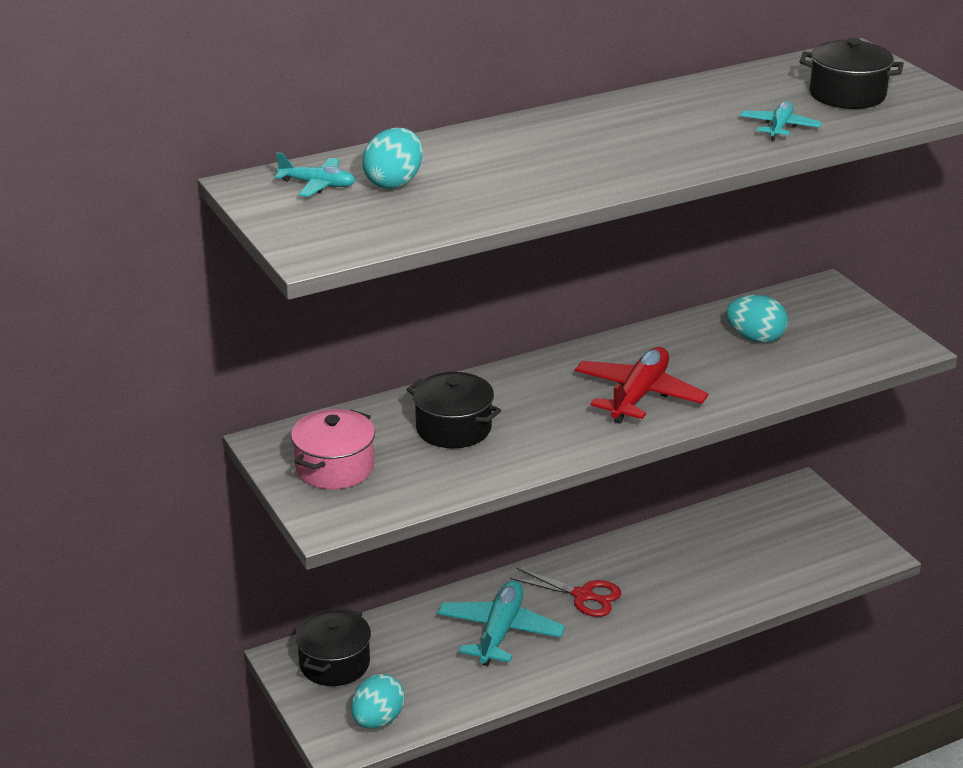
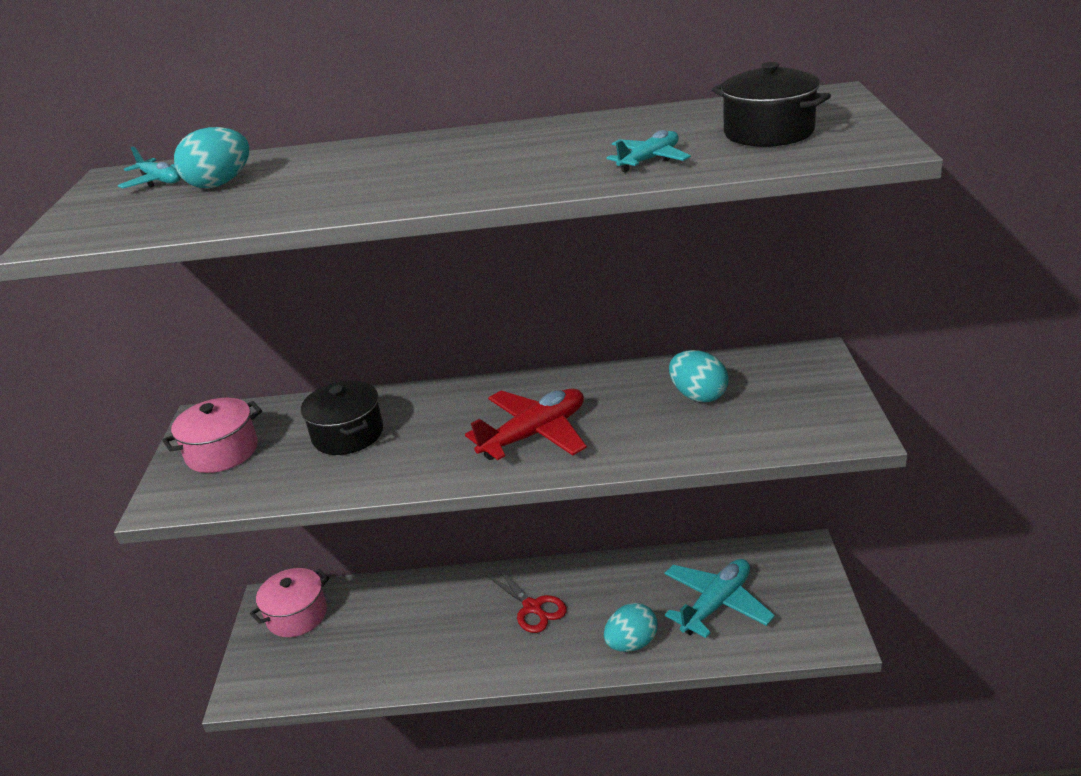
camera: 30 degrees right, 0 degrees up
(334, 663) = (297, 615): black pot -> pink pot
(378, 720) = (285, 679): turquoise egg -> turquoise egg (631, 643)
(500, 632) = (440, 623): turquoise plane -> turquoise plane (716, 604)

